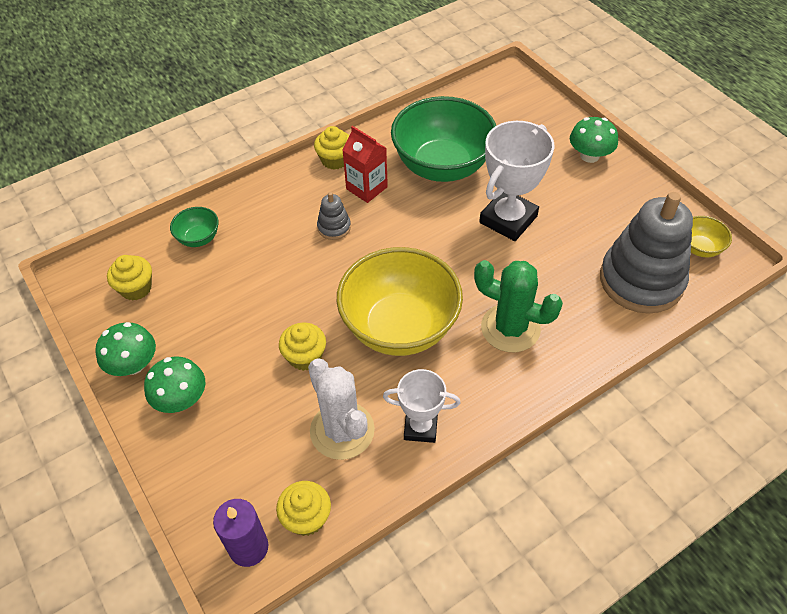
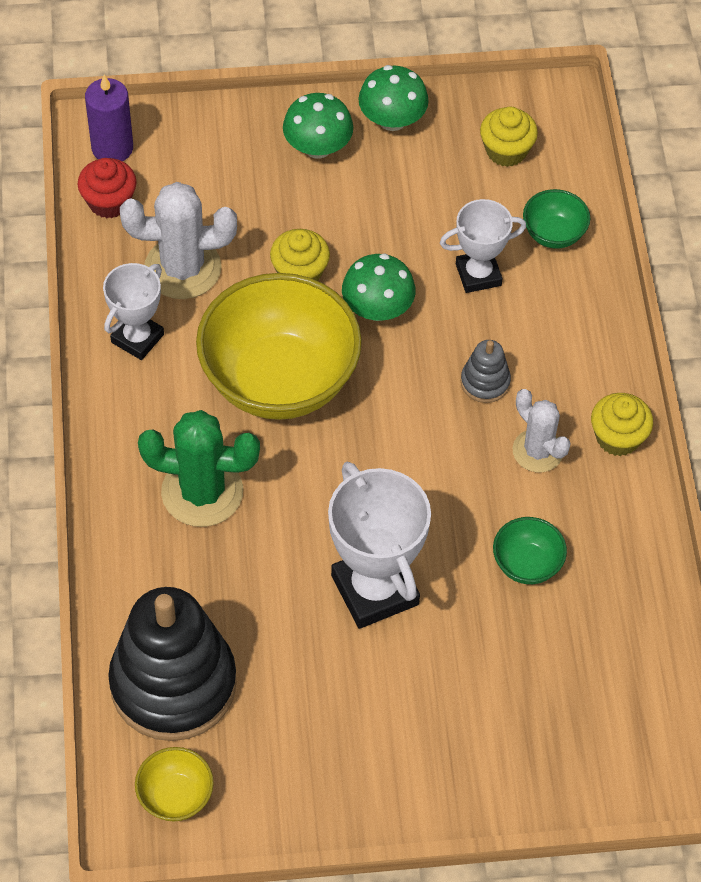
camera: 115 degrees right, 5 degrees up
(252, 262) = (478, 275): none -> white trophy
(306, 517) = (109, 202): yellow cupcake -> red cupcake
(366, 188) = (537, 451): red carton -> white cactus
(442, 166) = (527, 564): green bowl -> green bowl, size x0.43
(510, 328) = (202, 492): green cactus -> green cactus turned 45 degrees clockwise
(589, 156) = (434, 775): green mushroom -> green mushroom (377, 308)
(641, 280) = (173, 684): grey stacking toy -> black stacking toy

